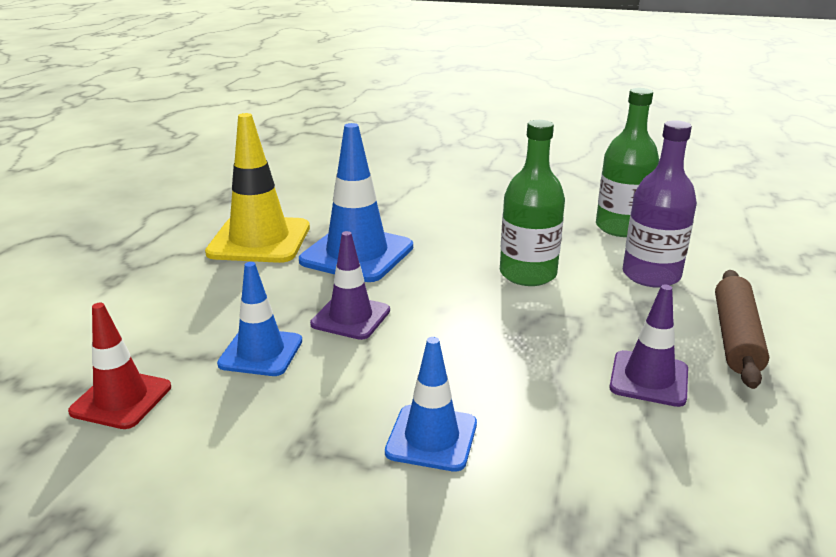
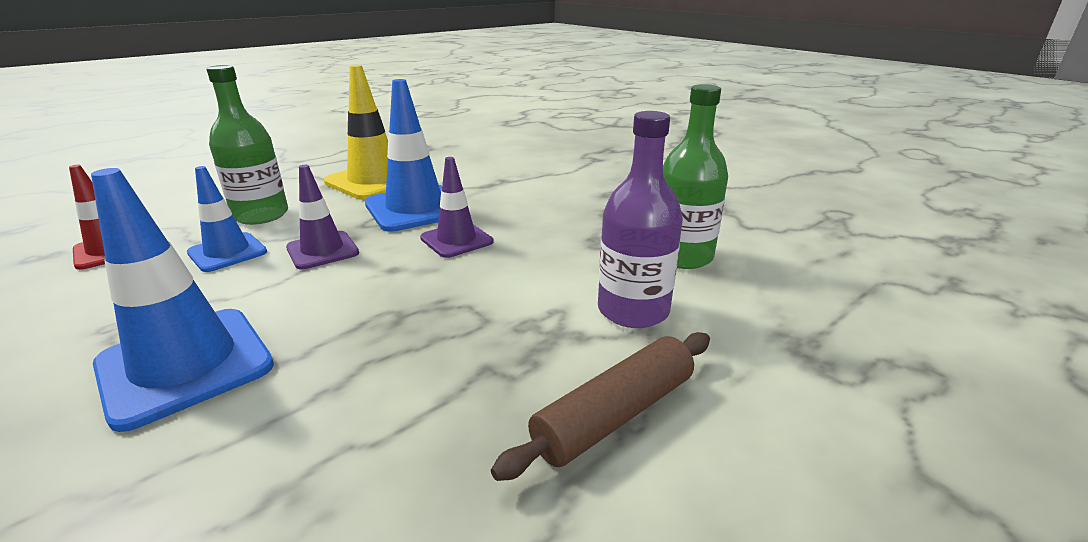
camera: 35 degrees right, 0 degrees up
(431, 438) = (185, 365): blue traffic cone -> blue traffic cone, size x1.64
(528, 274) = (513, 266): green bottle -> green bottle (261, 215)
(649, 379) = (439, 410): purple traffic cone -> purple traffic cone (456, 240)

